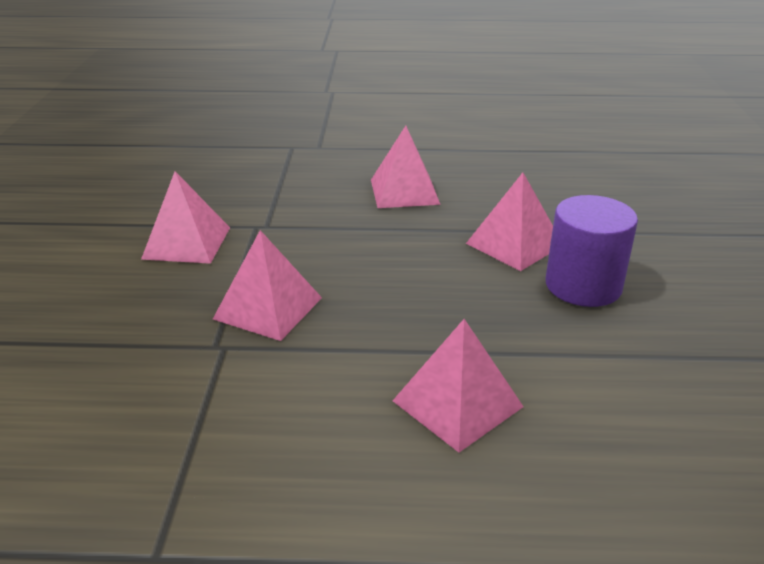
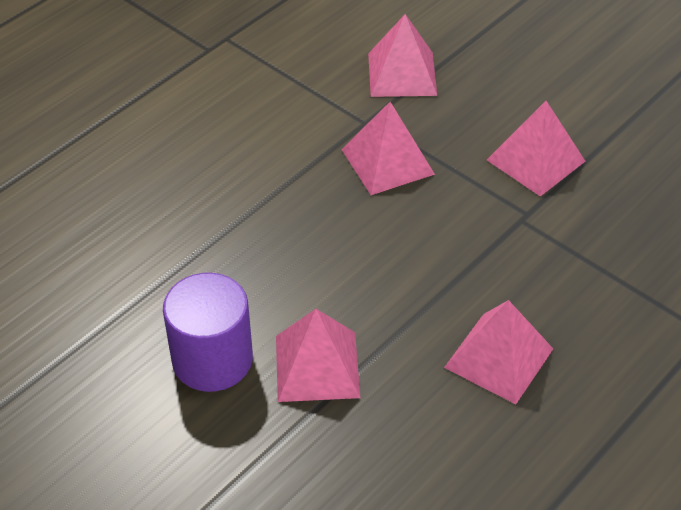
camera: 130 degrees right, 15 degrees up
(457, 404) = (188, 192): pink pyramid -> pink pyramid (402, 74)

